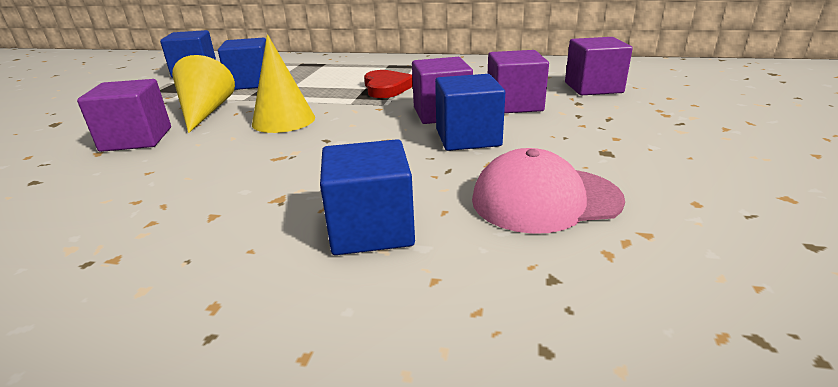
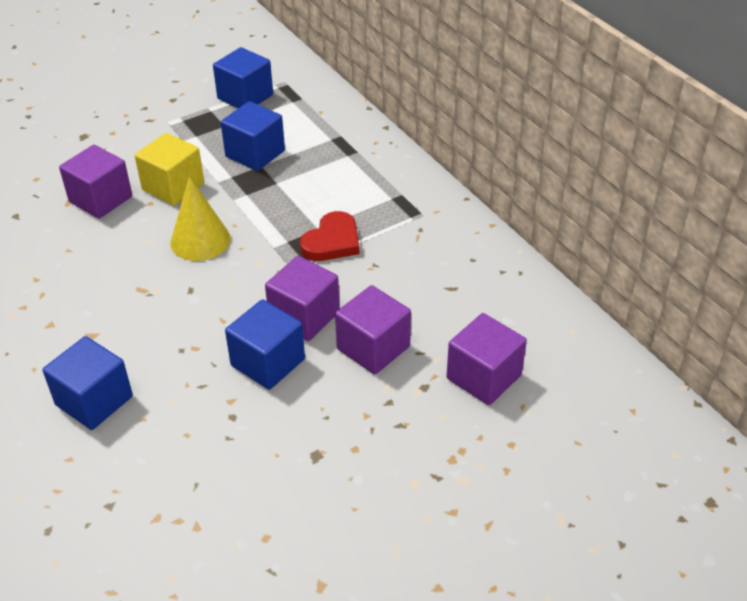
camera: 45 degrees right, 15 degrees up
(205, 112) = (173, 187): yellow cone -> yellow cube
(545, 199) = (200, 458): pink cap -> none

